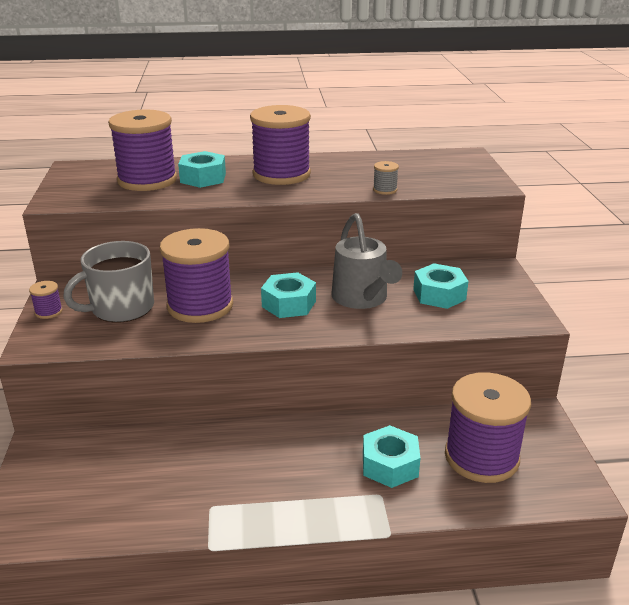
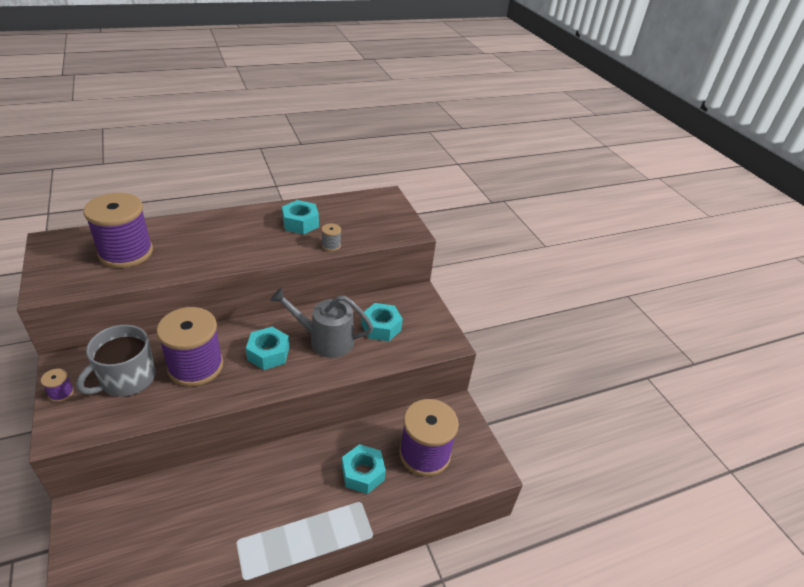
camera: 20 degrees left, 10 degrees up
(203, 178) = (176, 245): turquoise nut -> turquoise nut (300, 223)
(281, 174) = (243, 234): purple spool -> none
(362, 299) = (325, 340): grey watering can -> grey watering can turned 135 degrees clockwise

